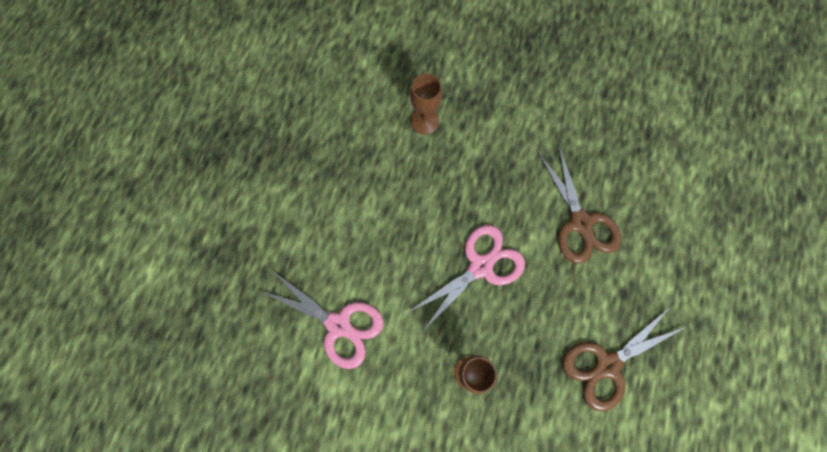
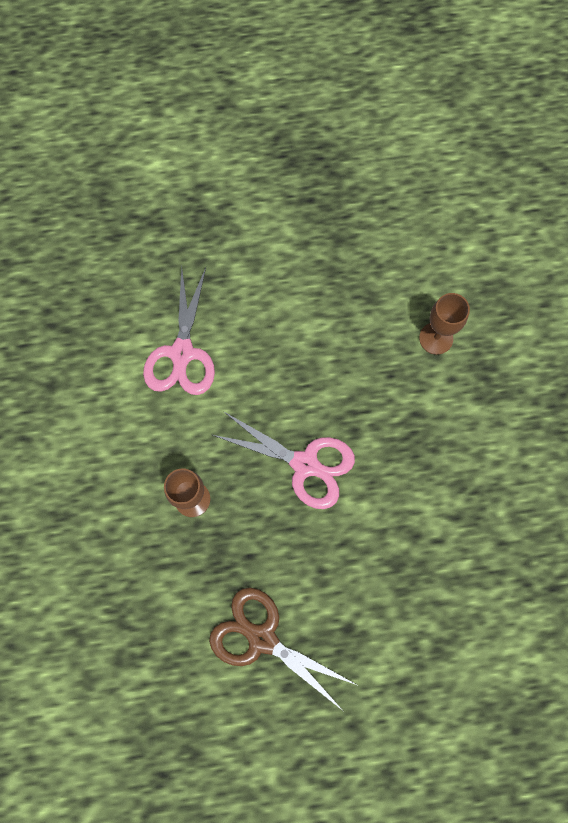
camera: 65 degrees right, 0 degrees up
(580, 222) = (405, 551): brown scissors -> none

